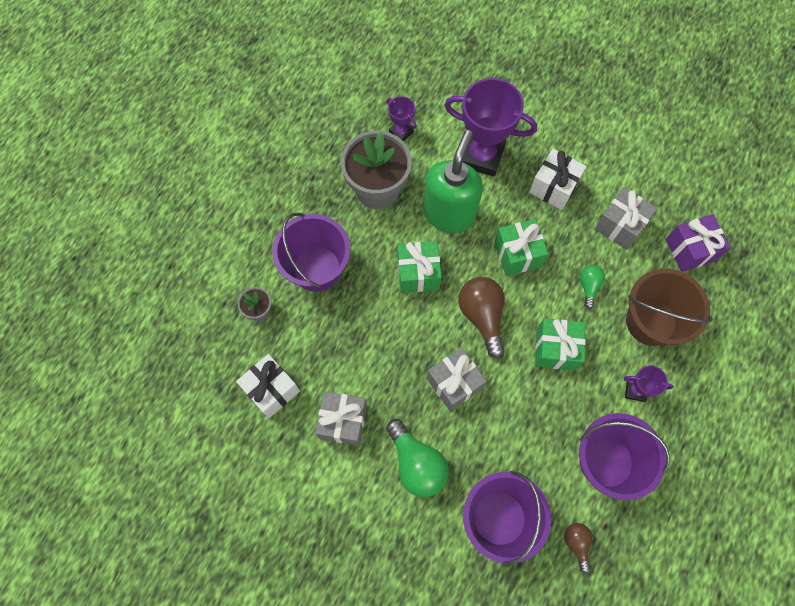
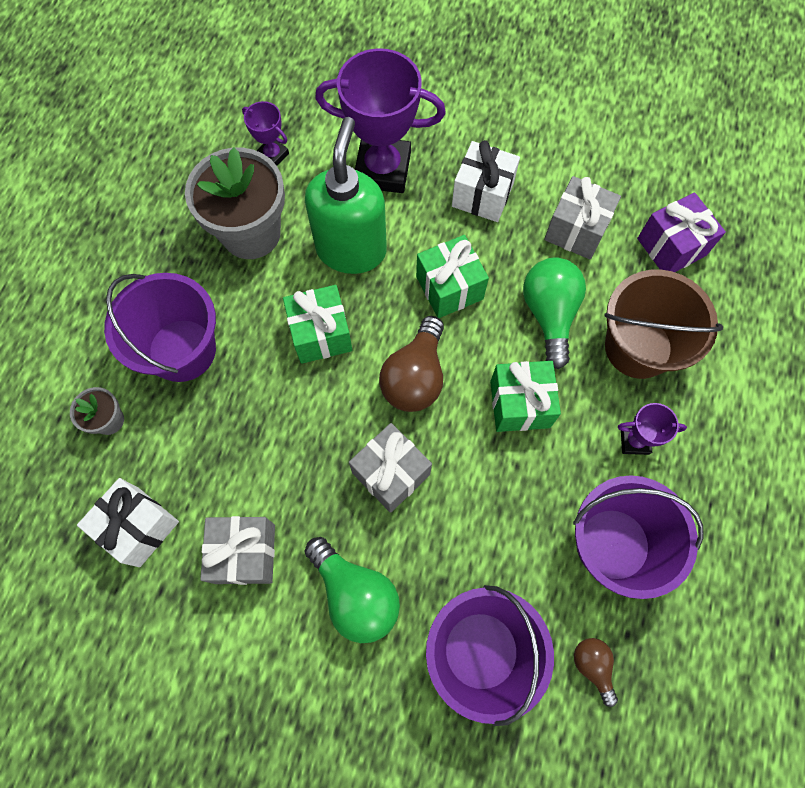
camera: 10 degrees left, 0 degrees up
(482, 316) = (415, 377): brown light bulb -> brown light bulb turned 135 degrees counterclockwise
(589, 286) = (549, 314): green light bulb -> green light bulb, size x1.84

